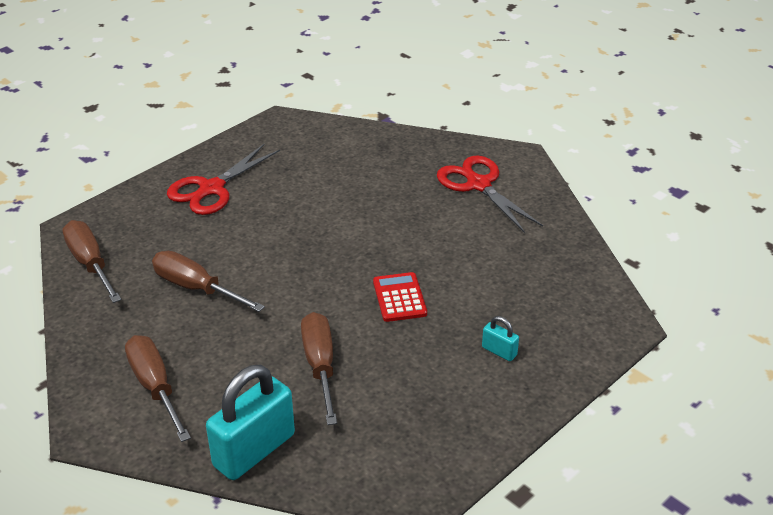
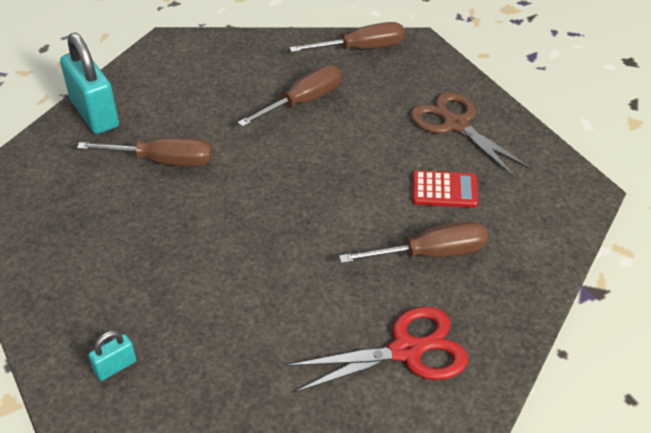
camera: 105 degrees right, 5 degrees up
(155, 387) = (192, 72): brown screwdriver -> brown screwdriver (430, 254)
(211, 189) = (455, 125): red scissors -> brown scissors
(399, 298) = (226, 230): red calculator -> red calculator (444, 190)
(499, 351) = (109, 289): turquoise padlock -> turquoise padlock (115, 367)

